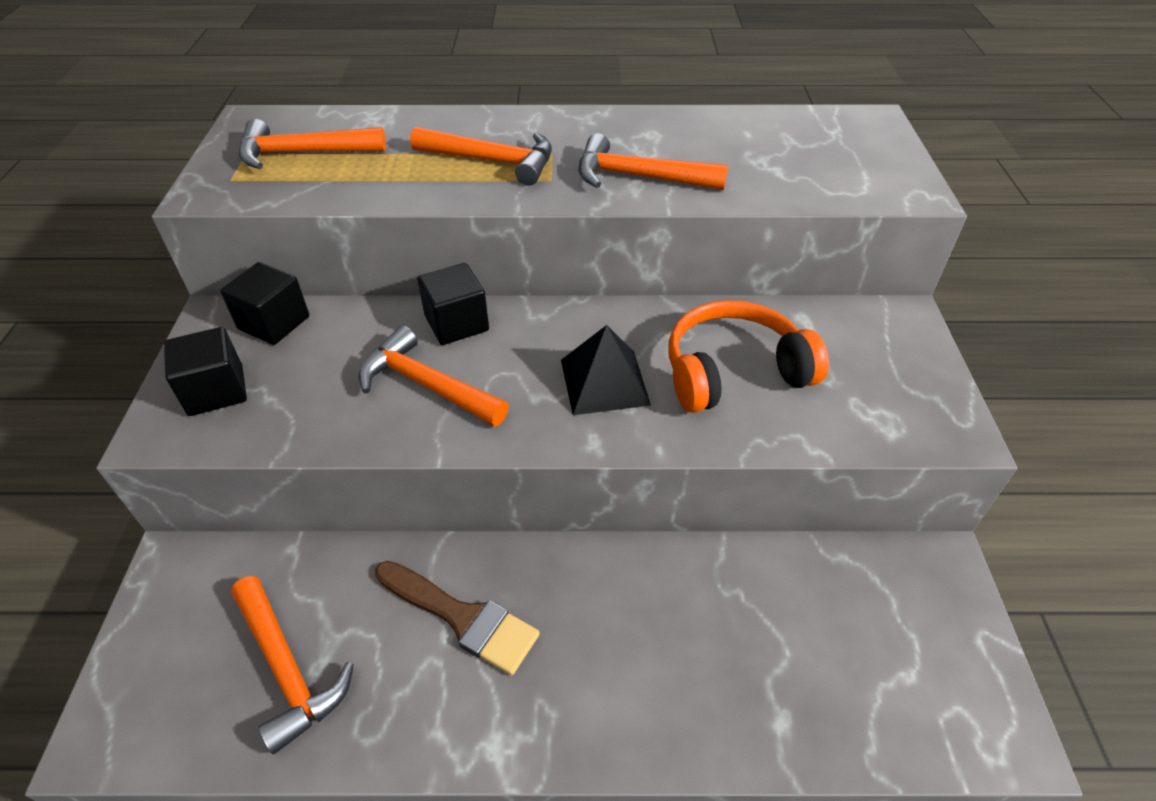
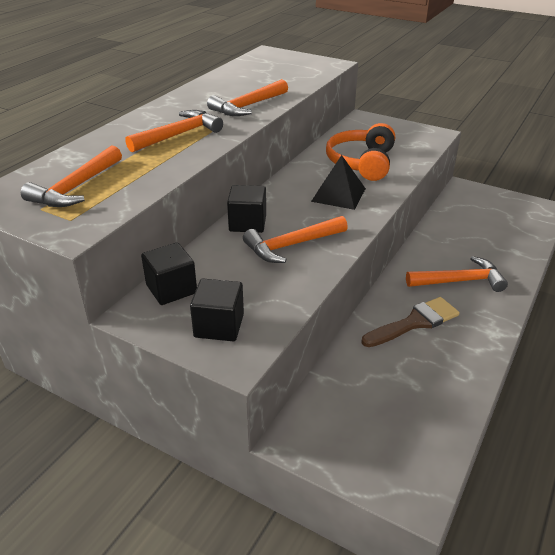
camera: 60 degrees left, 10 degrees down
(287, 669) = (410, 397): orange hammer -> orange hammer (459, 281)

